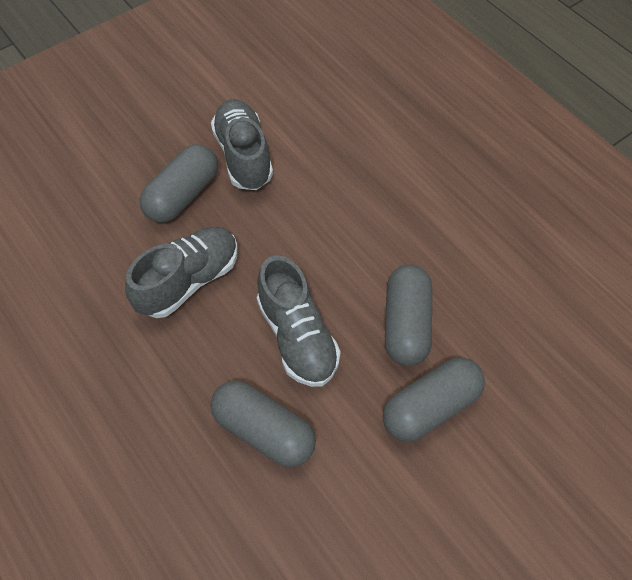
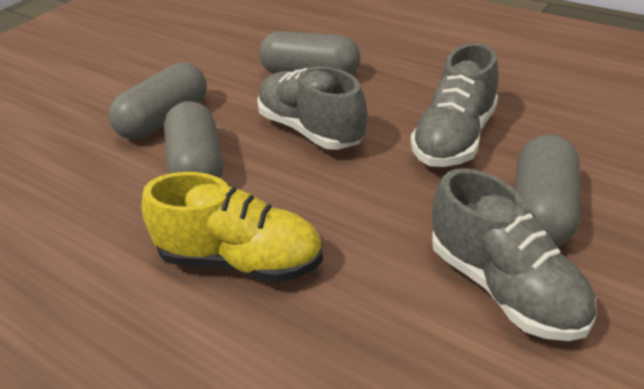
camera: 165 degrees right, 20 degrees down
(389, 221) = (241, 260): none -> yellow shoe

